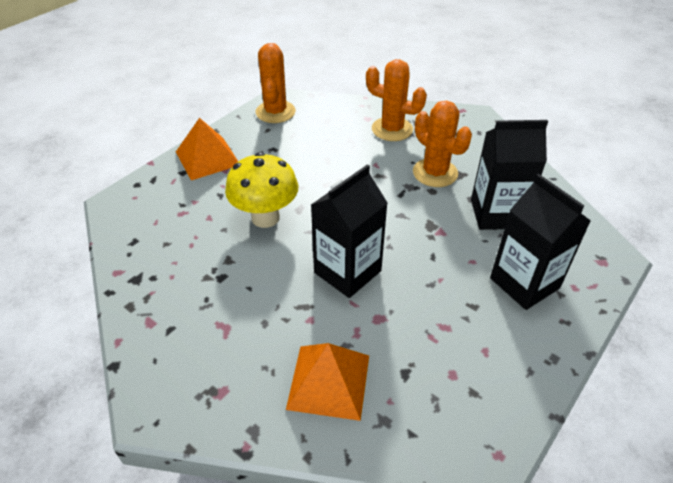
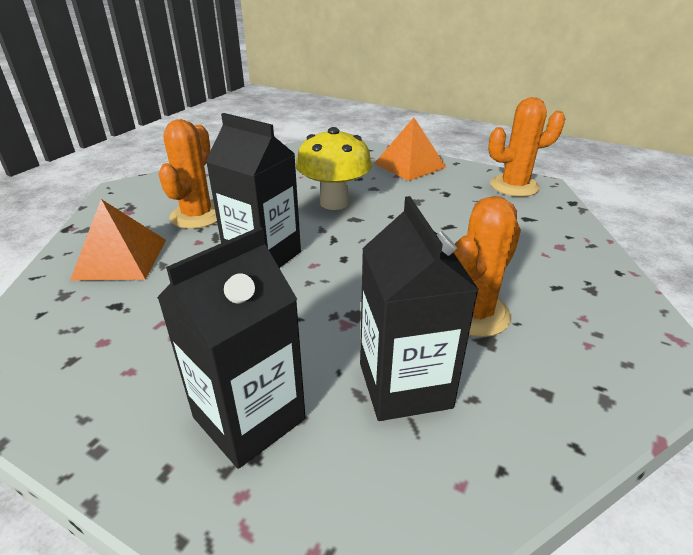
camera: 80 degrees right, 10 degrees down
(392, 129) = (551, 268): orange cactus -> orange cactus (197, 216)

